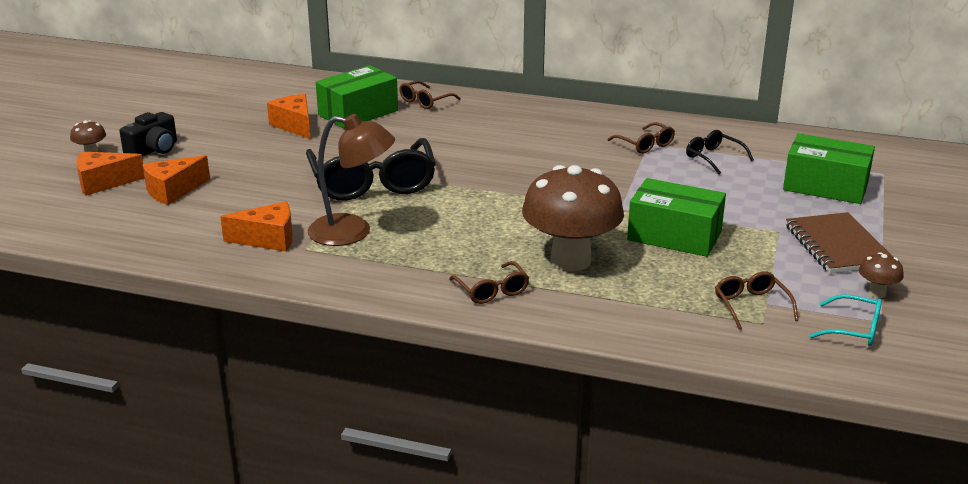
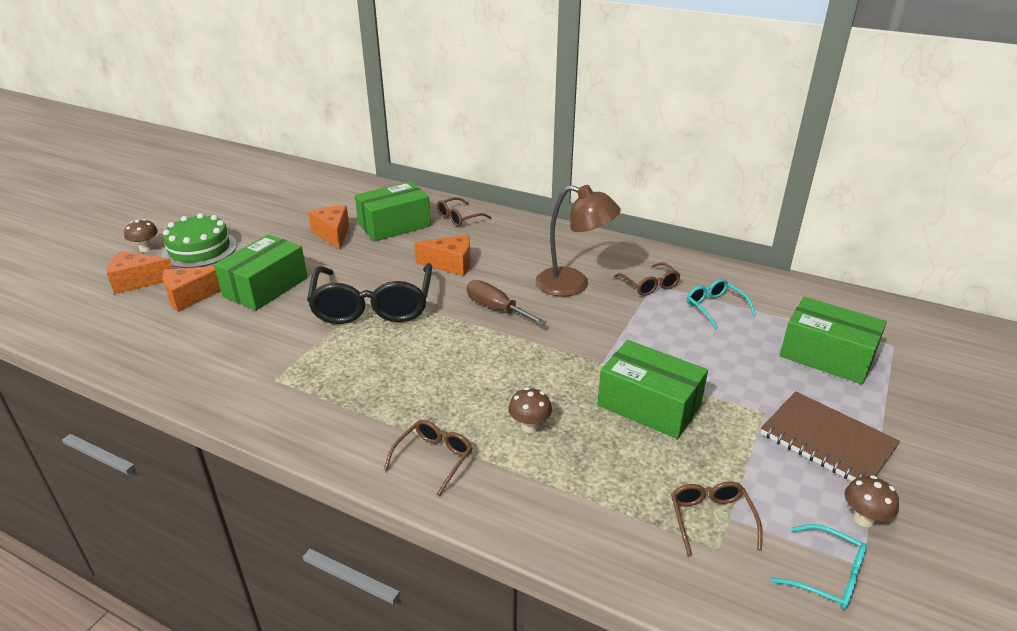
camera: 10 degrees right, 5 degrees up
(153, 150) = (199, 249): black camera -> green cake
(249, 177) = (265, 287): none -> green box
(268, 239) = (246, 363): orange cheese -> orange cheese (451, 264)
(352, 232) = (328, 364): brown lamp -> brown lamp (573, 285)
(492, 290) = (433, 459): brown glasses -> brown glasses turned 135 degrees counterclockwise
(500, 175) = (496, 309): none -> brown screwdriver
(570, 260) = (529, 426): brown mushroom -> brown mushroom, size x0.41
(713, 158) = (715, 307): black glasses -> turquoise glasses
(837, 246) = (827, 441): brown notebook -> brown notebook turned 45 degrees counterclockwise

